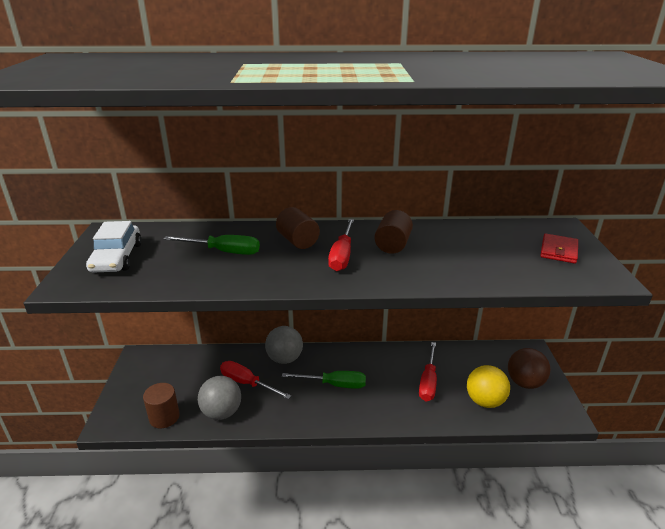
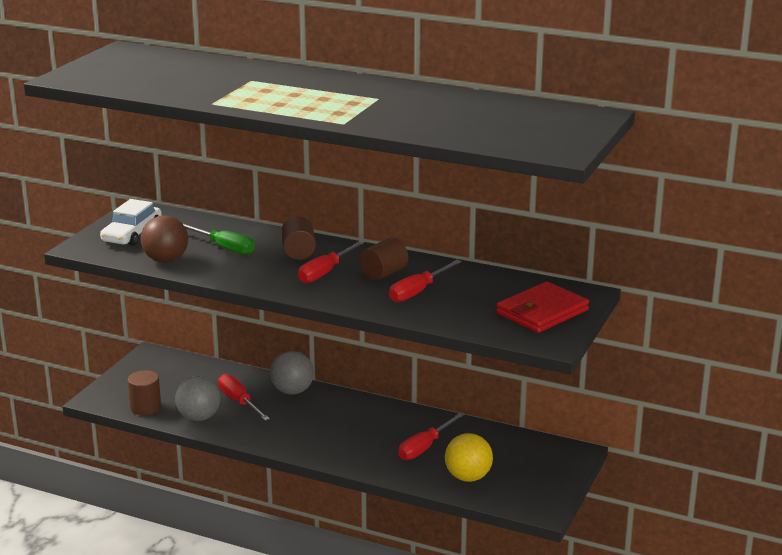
camera: 25 degrees right, 5 degrees down
(334, 384) = (324, 424): green screwdriver -> none
(441, 256) = (418, 291): none -> red screwdriver
(524, 383) = (531, 475): brown ball -> brown ball (166, 260)
(558, 251) = (542, 312): red wallet -> red wallet, size x1.62

